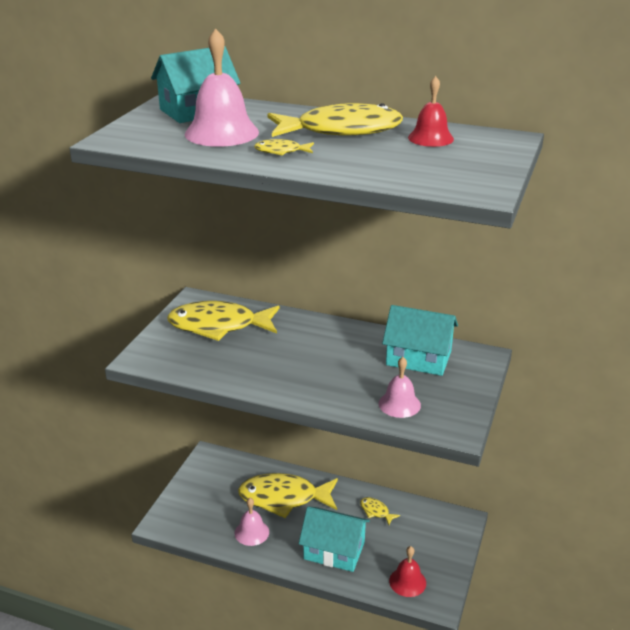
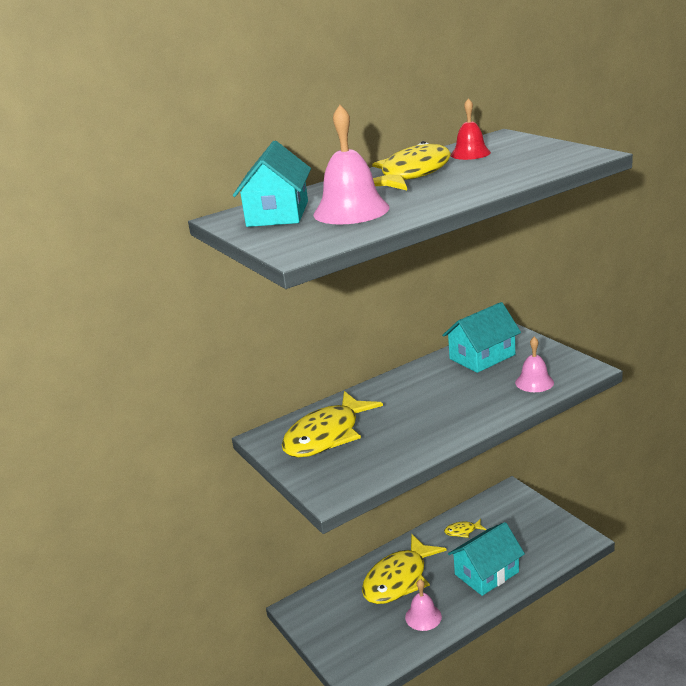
camera: 50 degrees left, 5 degrees down
(281, 151) = (429, 196): yellow fish -> none
(407, 582) = (551, 546): red bell -> none

